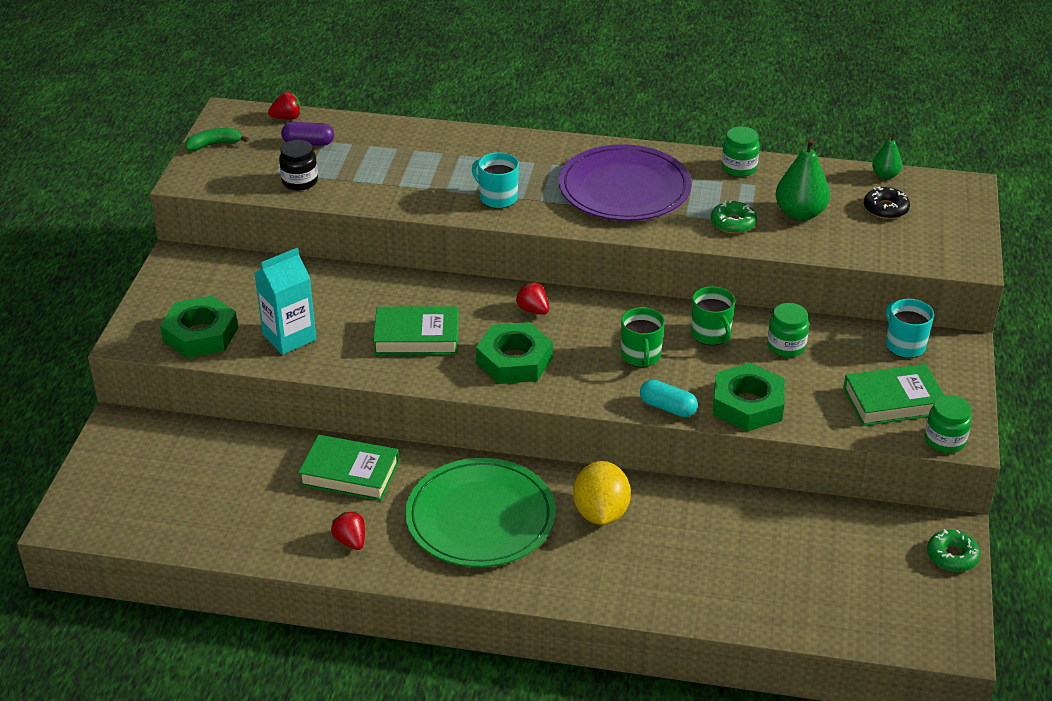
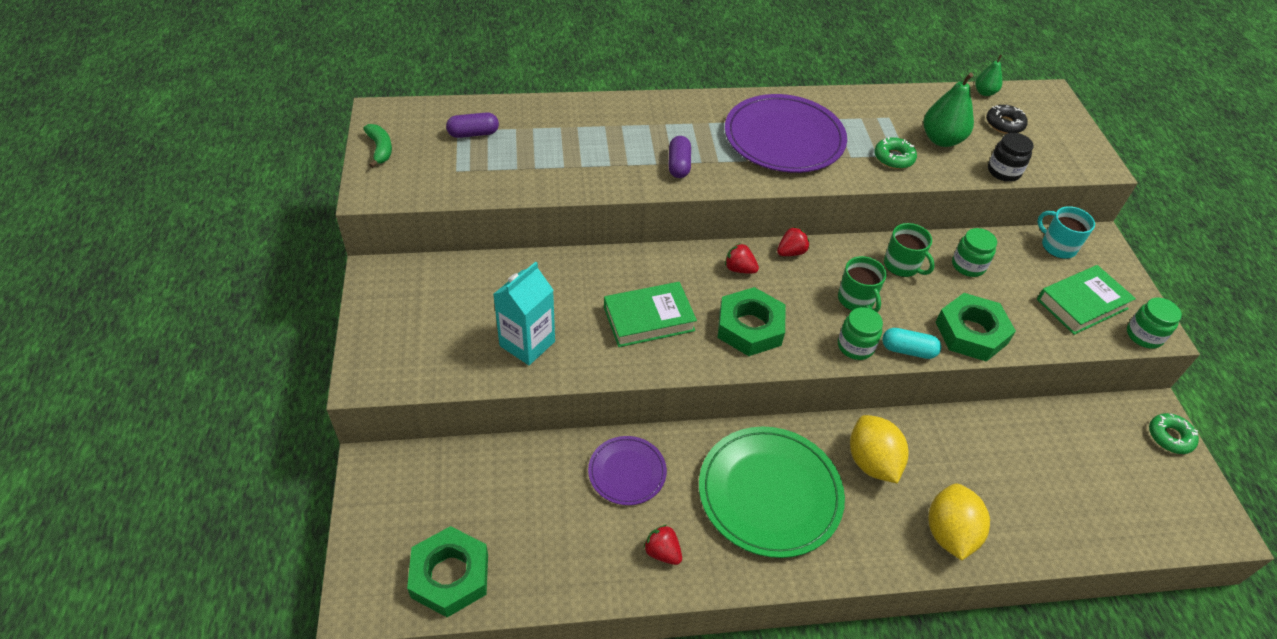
camera: 20 degrees left, 10 degrees up
(200, 334) = (436, 358): green nut -> green nut (450, 576)
(214, 145) = (380, 149): green banana -> green banana turned 105 degrees clockwise
(287, 118) = (440, 110): red strawberry -> red strawberry (791, 252)
(300, 181) = (484, 177): black jar -> black jar (1003, 171)
(350, 473) = (627, 472): green book -> purple plate
(497, 198) = (678, 165): turquoise mug -> purple capsule
(645, 585) = (949, 533): none -> yellow lemon
(739, 168) = (867, 103): green jar -> green jar (855, 346)

